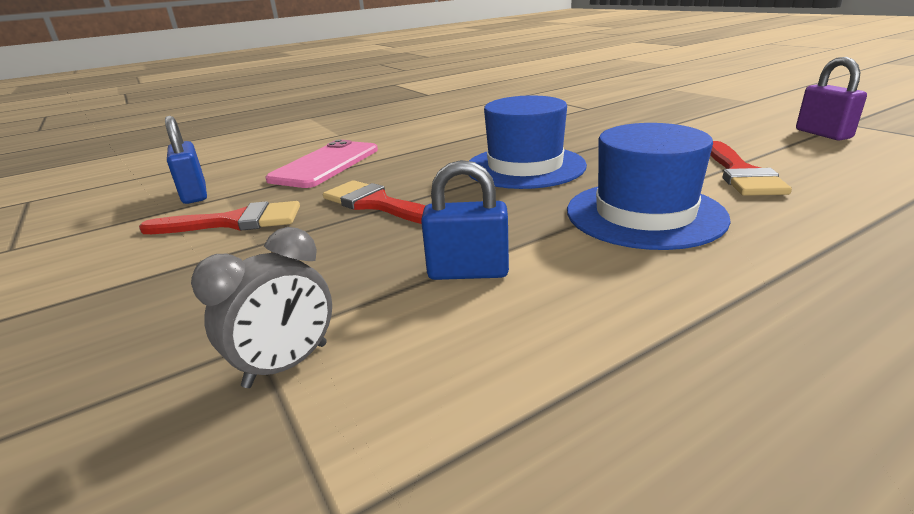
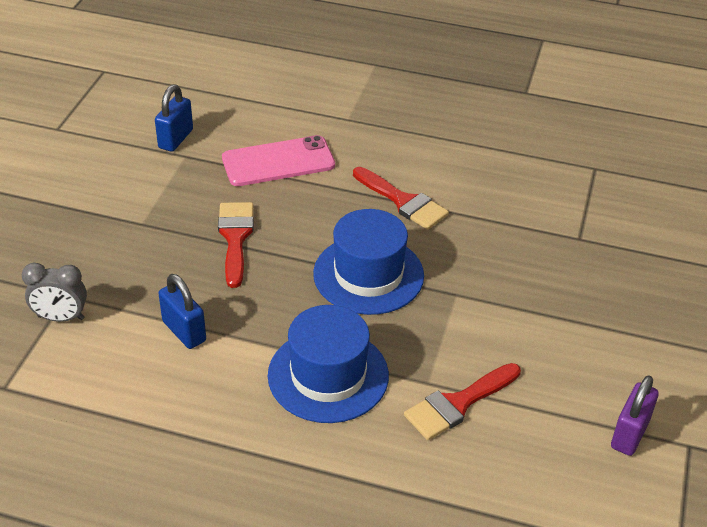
camera: 45 degrees right, 15 degrees up
(234, 222) = (158, 191): red brush -> red brush (403, 201)

